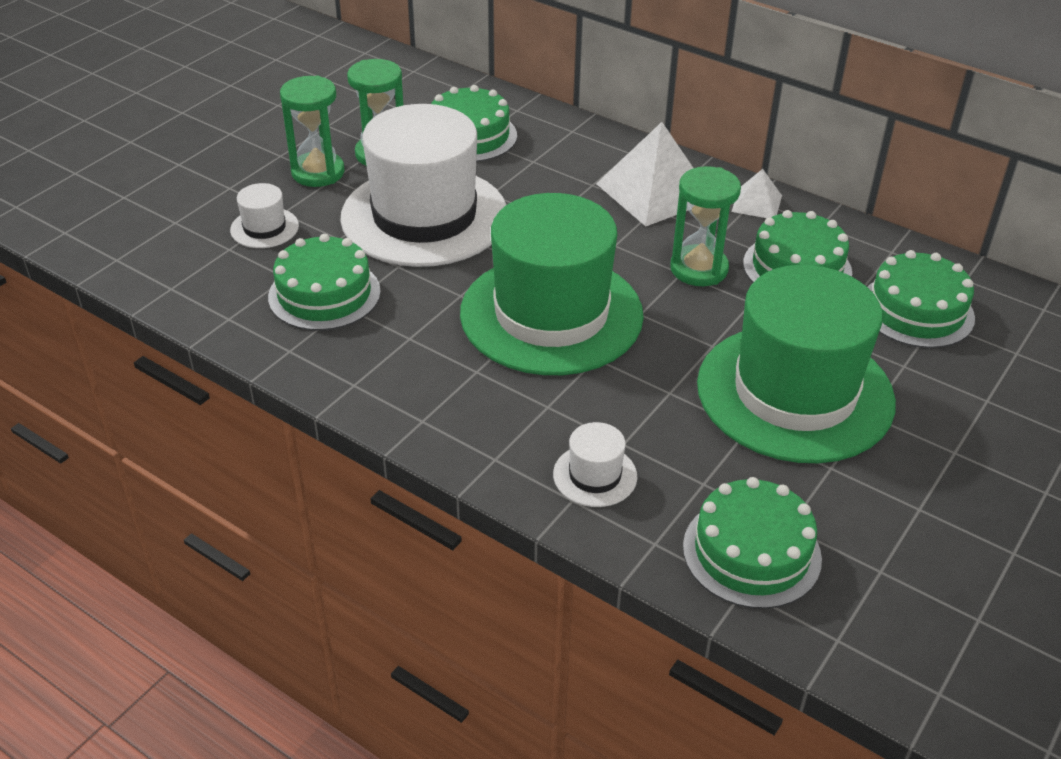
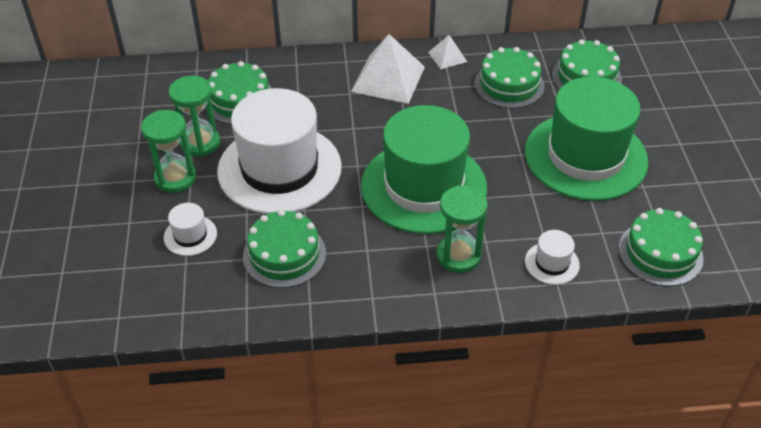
camera: 40 degrees left, 5 degrees up
(699, 269) = (464, 113): green hourglass -> green hourglass (458, 256)

